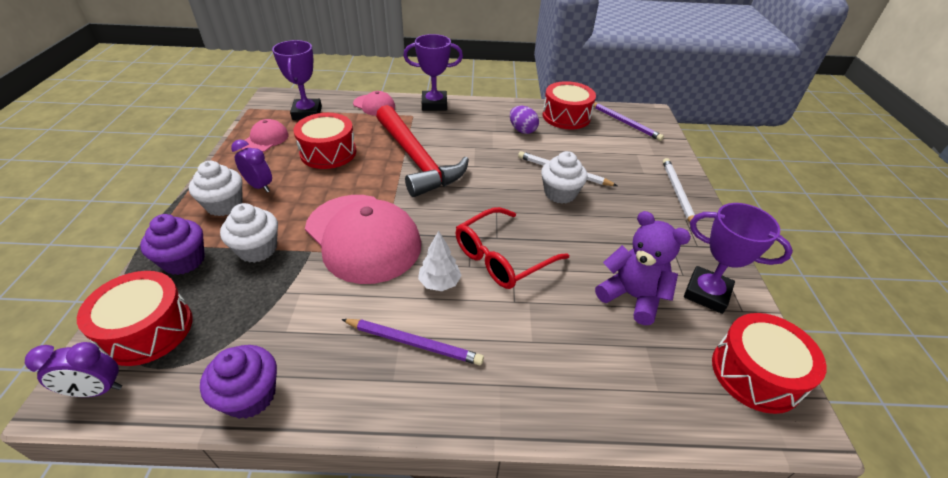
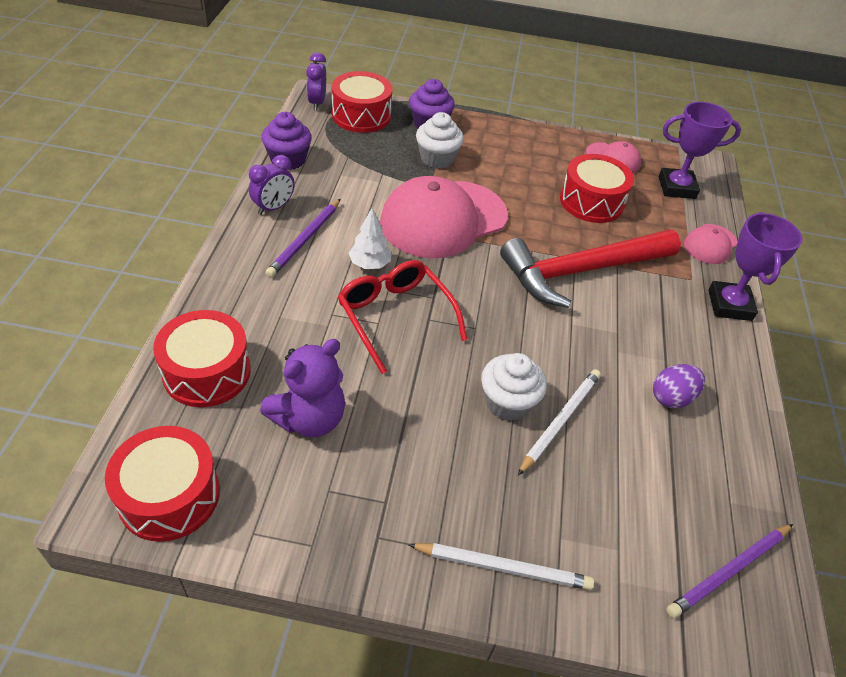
camera: 95 degrees right, 5 degrees up
(224, 205) = (500, 139): white cupcake -> none
(259, 186) = (528, 157): purple clock -> purple clock (273, 207)
(566, 116) = (731, 474): red drum -> red drum (207, 372)
(706, 293) = (291, 503): purple trophy -> none

